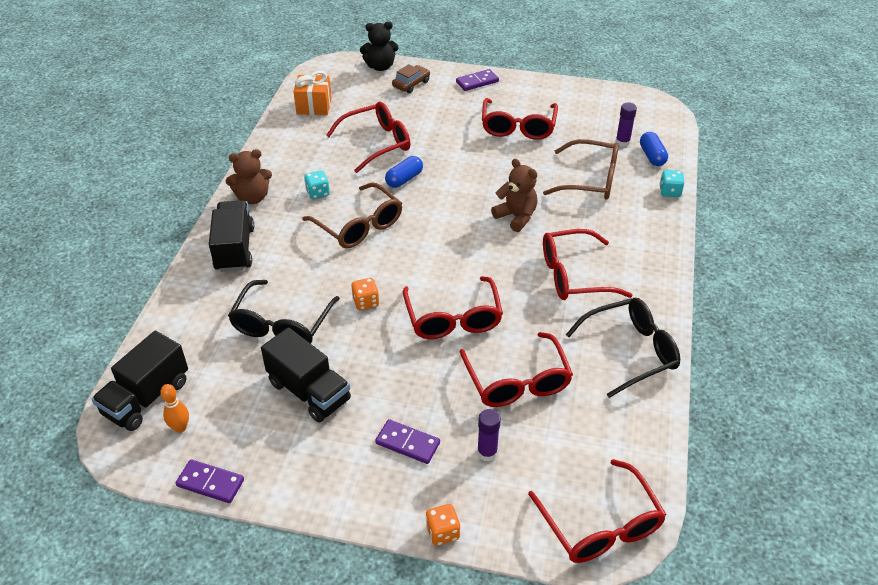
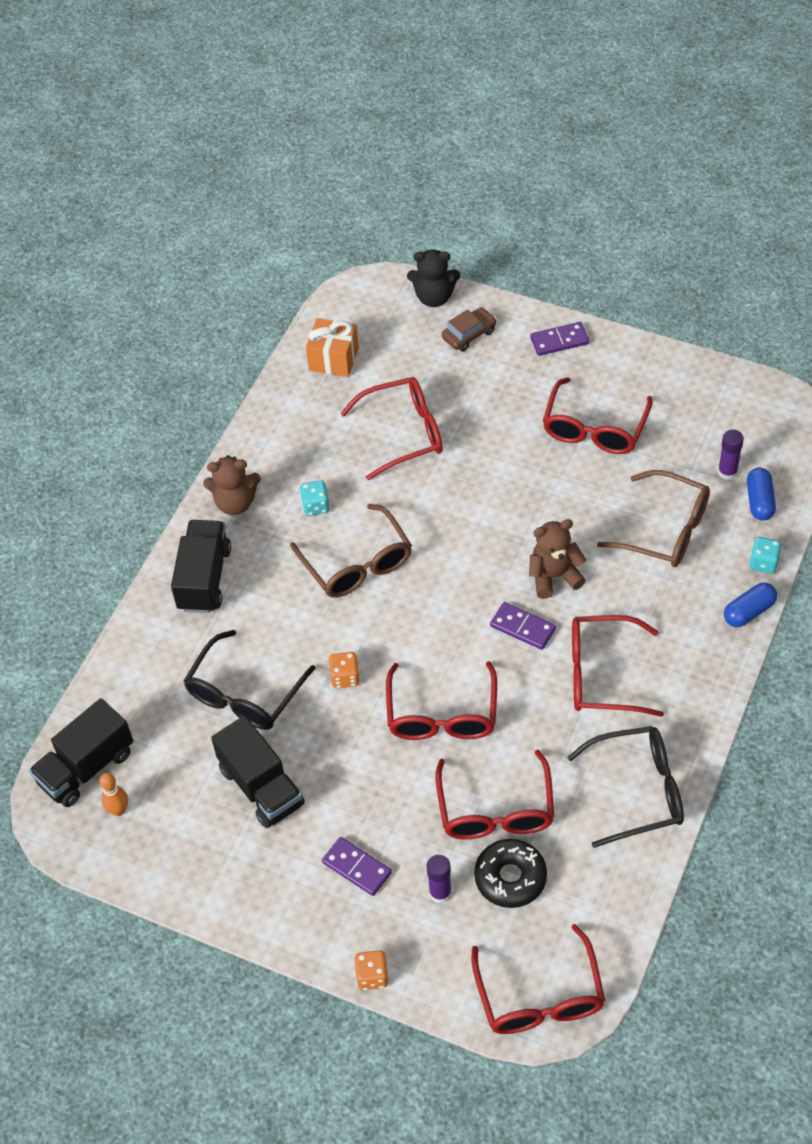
camera: 15 degrees right, 10 degrees up
(210, 483) = (143, 881): purple domino -> purple domino (522, 627)
(404, 179) = (427, 498): blue capsule -> blue capsule (749, 612)
(516, 217) = (554, 576): brown teddy bear -> brown teddy bear turned 75 degrees counterclockwise
(545, 431) = (510, 878): none -> black donut

